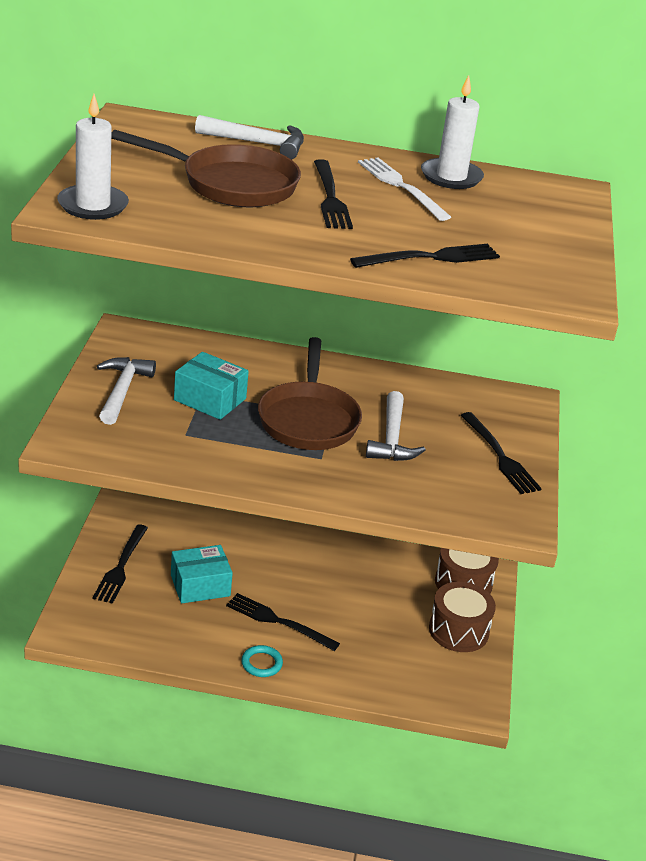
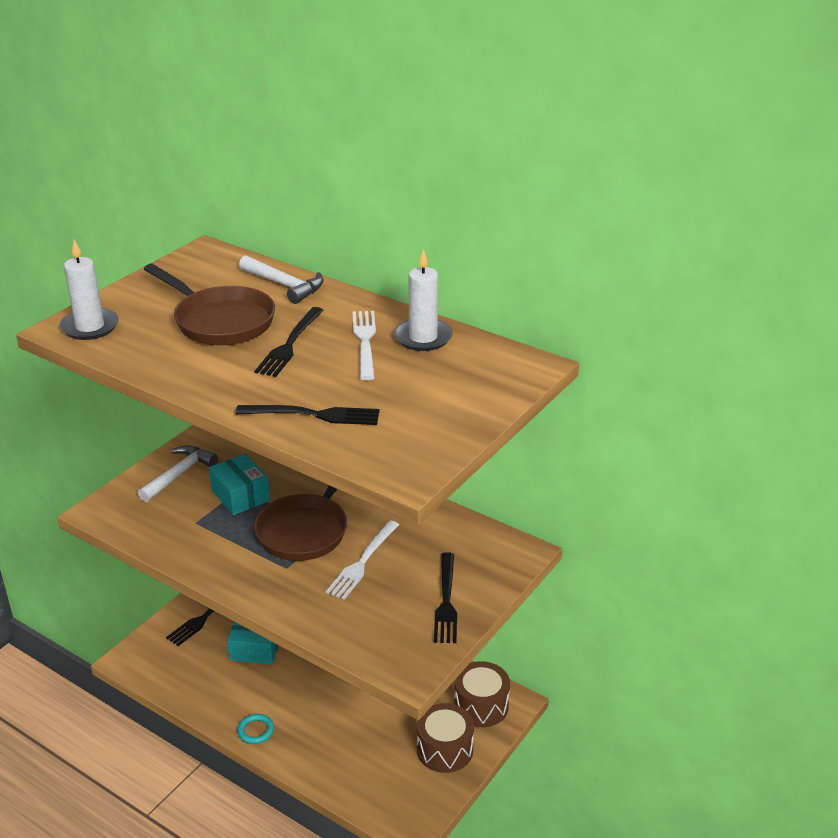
camera: 30 degrees right, 0 degrees up
(277, 621) = (294, 697): black fork -> none
(392, 438) = (362, 563): white hammer -> white fork

